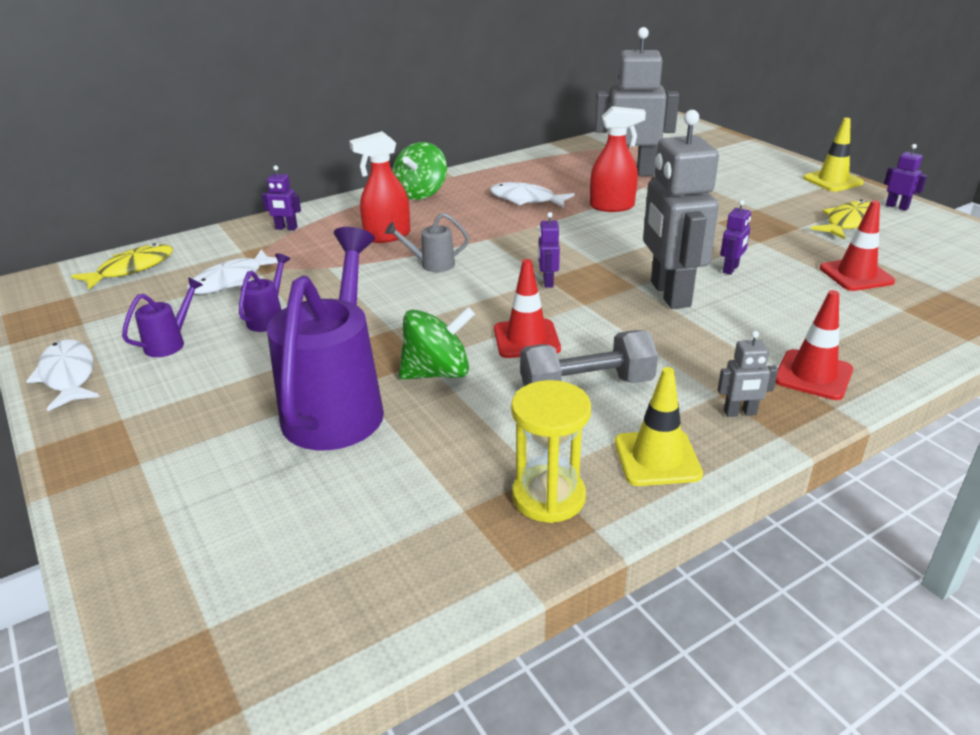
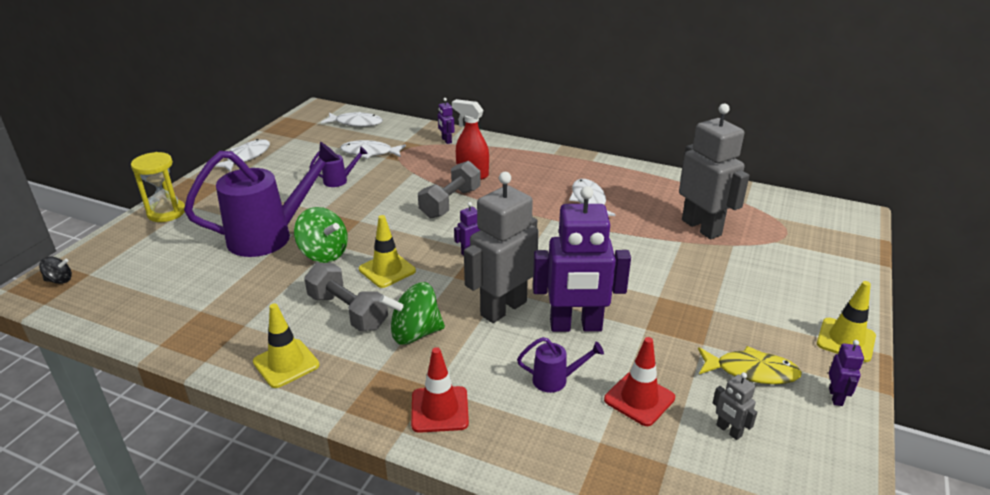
camera: 55 degrees right, 0 degrees up
(132, 269) = (356, 123): yellow fish -> white fish
(170, 343) = (293, 166): purple watering can -> purple watering can (555, 380)
(180, 674) = (59, 280): none -> black spinning top
(421, 193) = (548, 160): green spinning top -> green spinning top (415, 333)
(432, 264) = (450, 203): grey watering can -> grey dumbbell
(526, 339) = (387, 270): red traffic cone -> yellow traffic cone
(548, 497) = (225, 334): yellow hourglass -> yellow hourglass (166, 212)
(612, 206) = (624, 239): red spray bottle -> none
(731, 269) = (575, 326): purple robot -> purple robot, size x2.38
(740, 413) = (361, 385): grey robot -> grey robot (728, 431)

